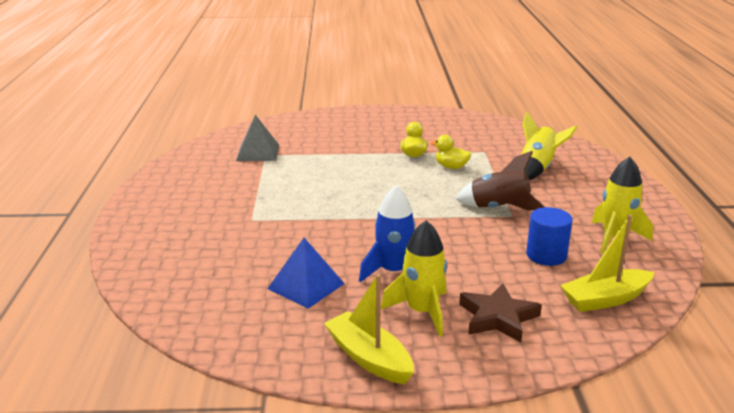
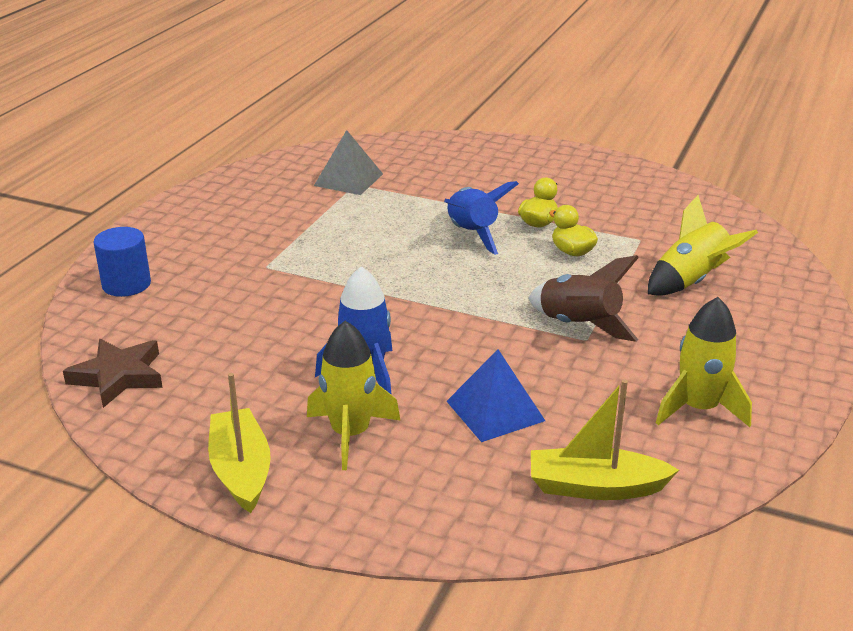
camera: 25 degrees right, 5 degrees up
(306, 286) = (251, 365): blue pyramid -> blue pyramid (495, 411)
(377, 169) = (472, 234): none -> blue rocket
(498, 317) = (433, 468): brown star -> brown star (118, 376)
(546, 255) = (577, 406): blue cylinder -> blue cylinder (126, 284)

